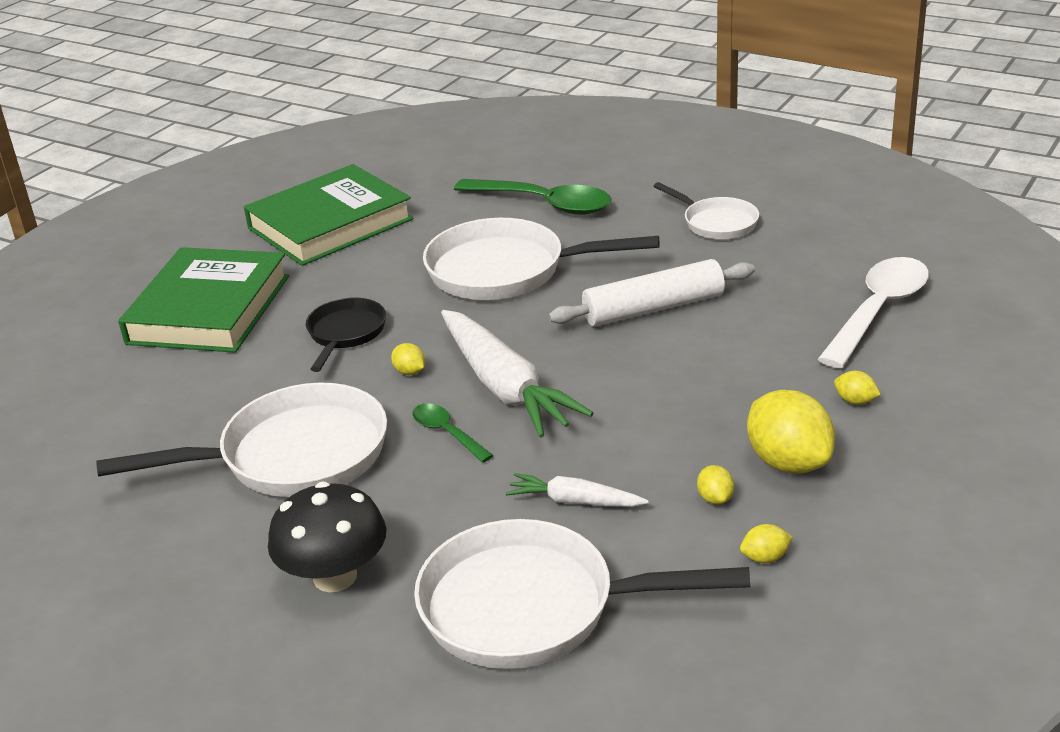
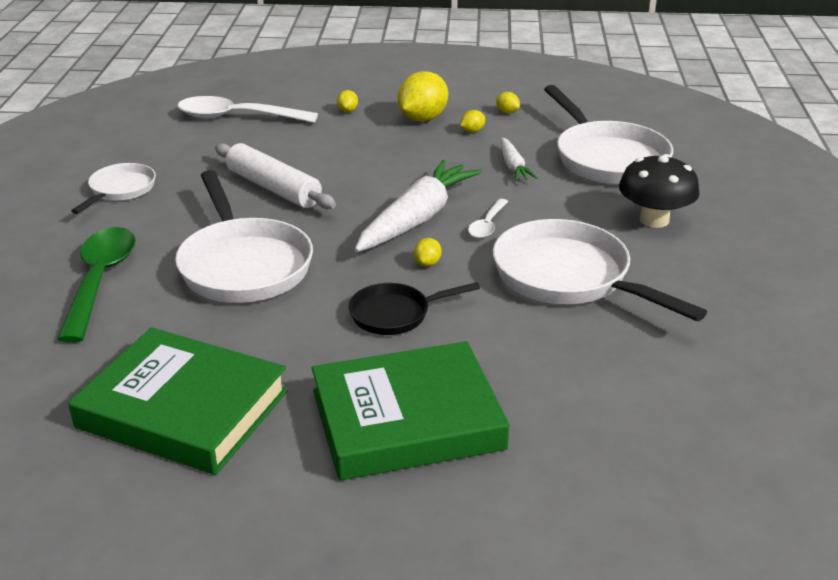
camera: 120 degrees left, 0 degrees up
(447, 433) = (487, 225): green spoon -> white spoon

